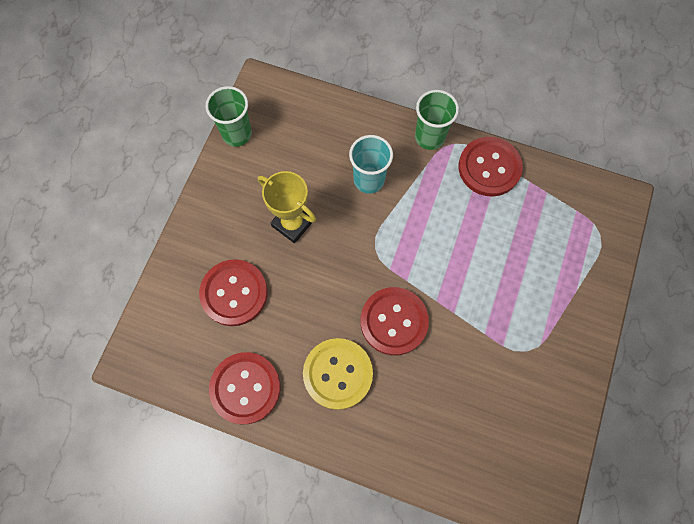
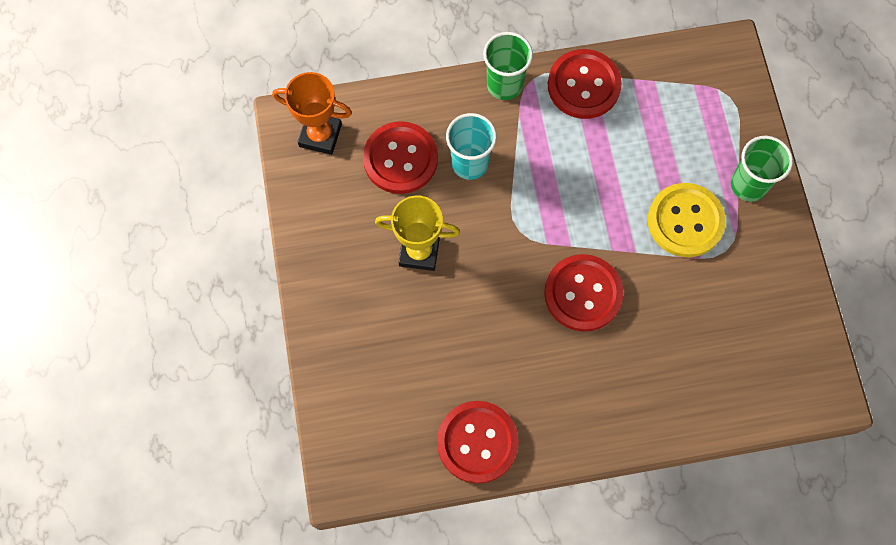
camera: 30 degrees left, 0 degrees up
(234, 293) = (404, 356): red button -> red button (400, 159)
(237, 134) = (298, 188): green cup -> green cup (748, 185)
(275, 105) = (320, 135): none -> orange trophy
(338, 374) = (559, 376): yellow button -> yellow button (685, 221)

